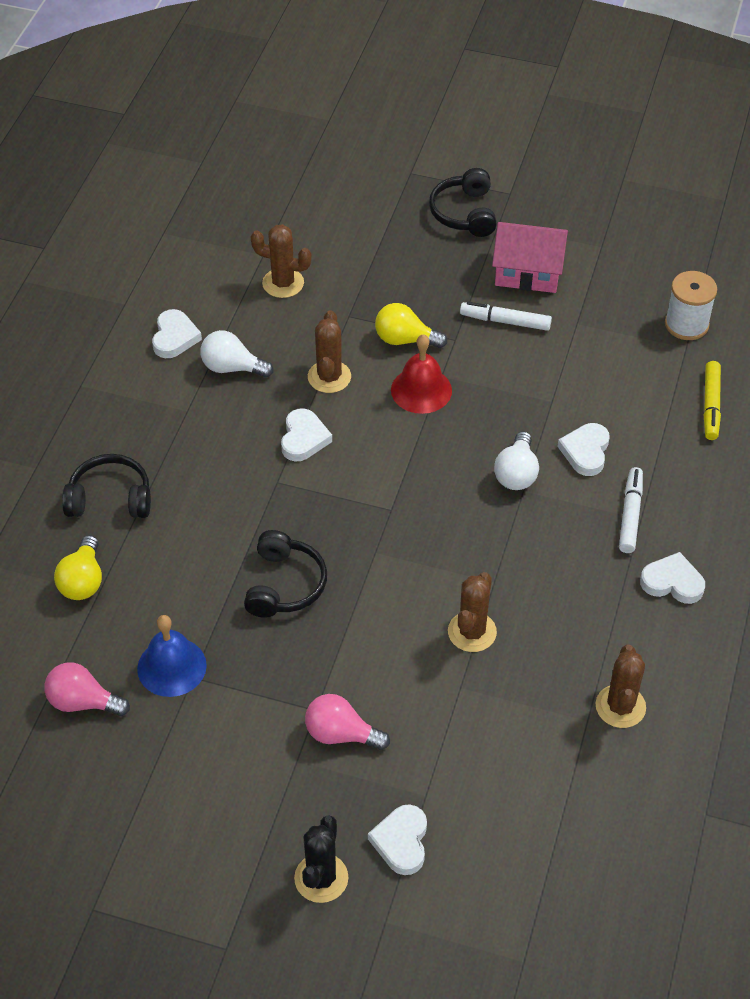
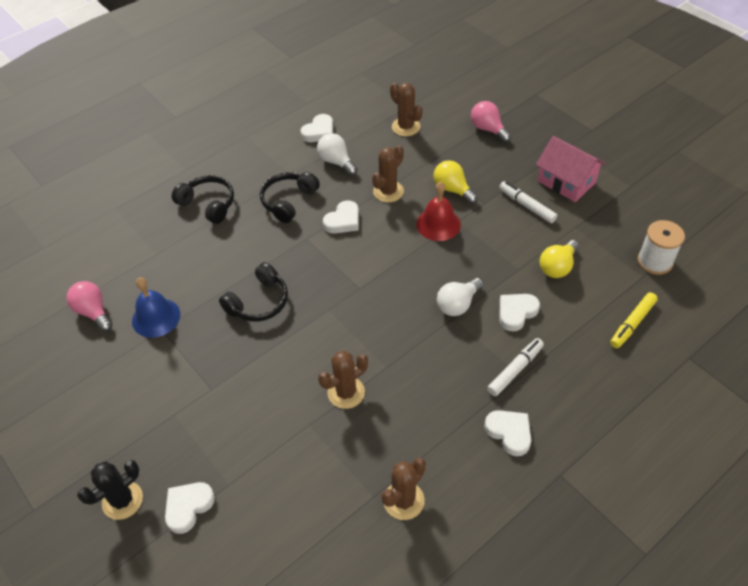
camera: 35 degrees right, 0 degrees up
(83, 581) = (154, 243): yellow light bulb -> yellow light bulb (557, 267)
(341, 734) = (212, 413): pink light bulb -> pink light bulb (488, 129)
(464, 213) = (551, 130): black headphones -> black headphones (288, 201)

